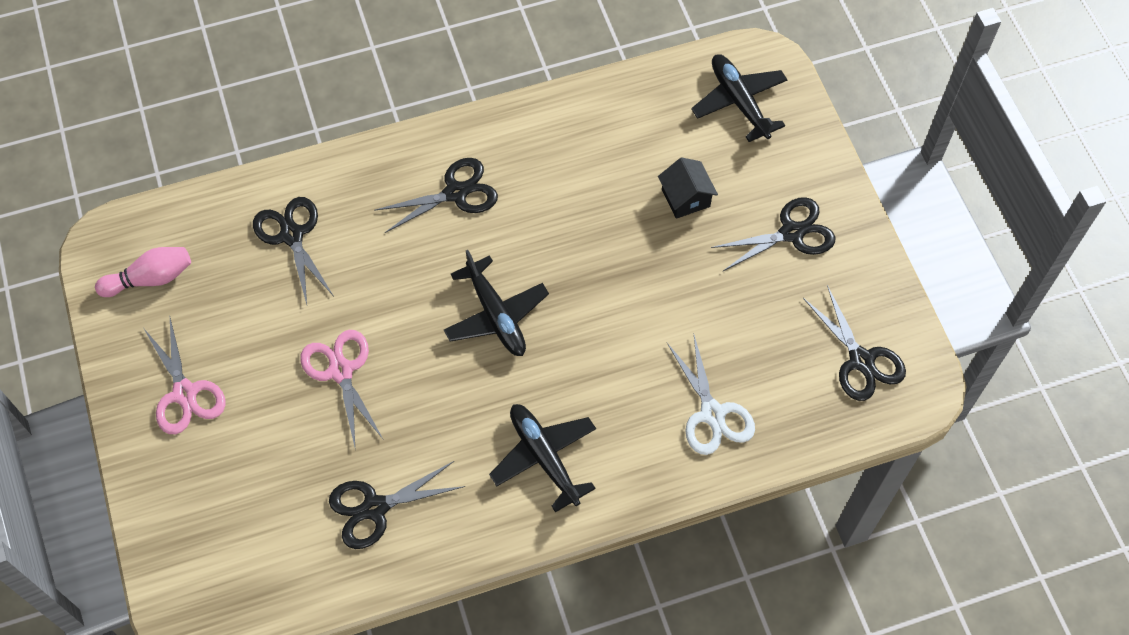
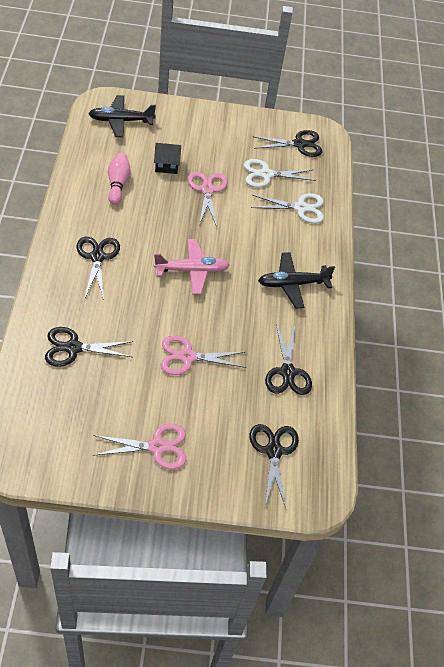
camera: 75 degrees left, 10 degrees down
(150, 279) = (55, 439): pink bowling pin -> pink bowling pin (118, 184)
(496, 315) = (192, 270): black plane -> pink plane
(668, 271) = (207, 190): none -> pink scissors
(755, 338) = (266, 174): none -> white scissors
(791, 233) = (213, 136): black scissors -> black scissors (273, 451)

